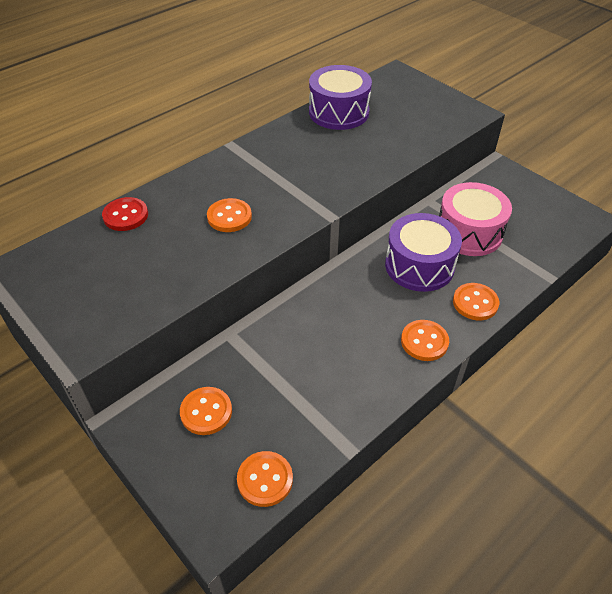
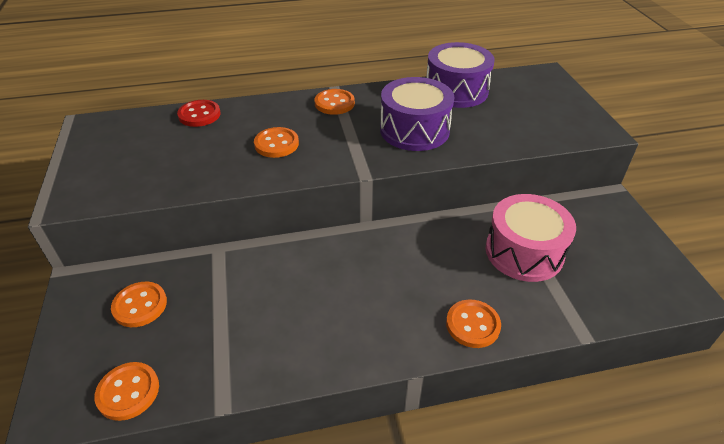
camera: 30 degrees right, 5 degrees down
(419, 265) = (443, 262): purple drum -> purple drum (414, 130)
(424, 341) = (385, 338): orange button -> orange button (334, 103)

